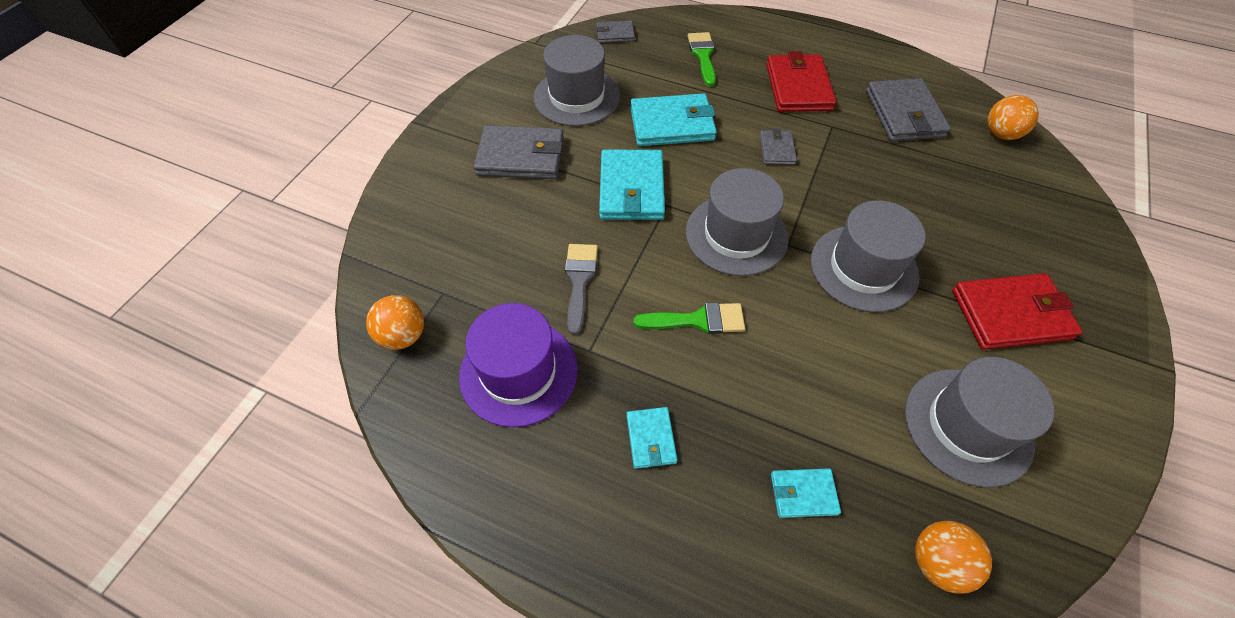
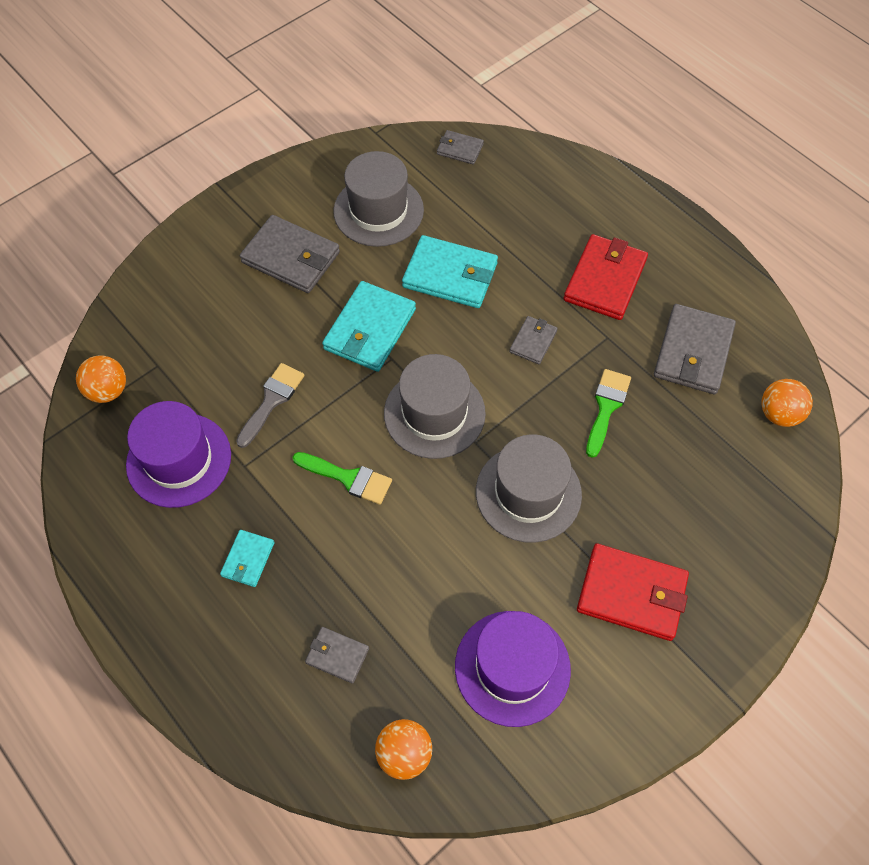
camera: 25 degrees right, 5 degrees up
(703, 55) = (532, 207): green brush -> green brush (606, 407)
(803, 494) = (337, 655): turquoise wallet -> grey wallet
(968, 426) = (512, 667): grey hat -> purple hat

